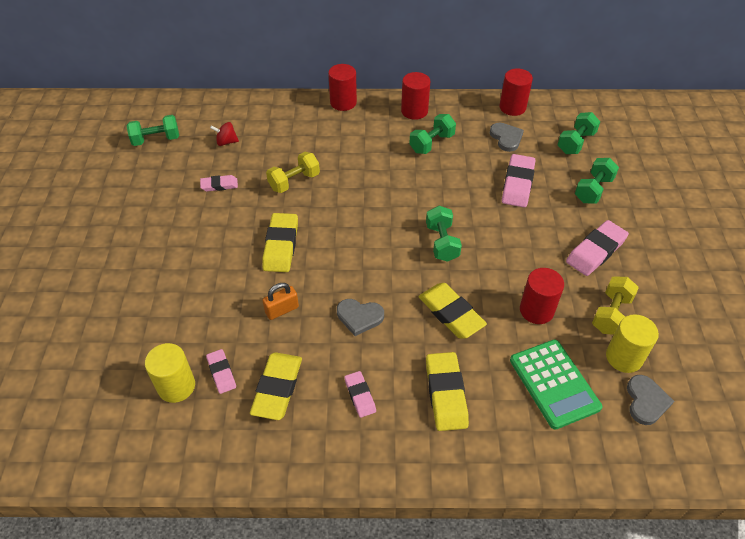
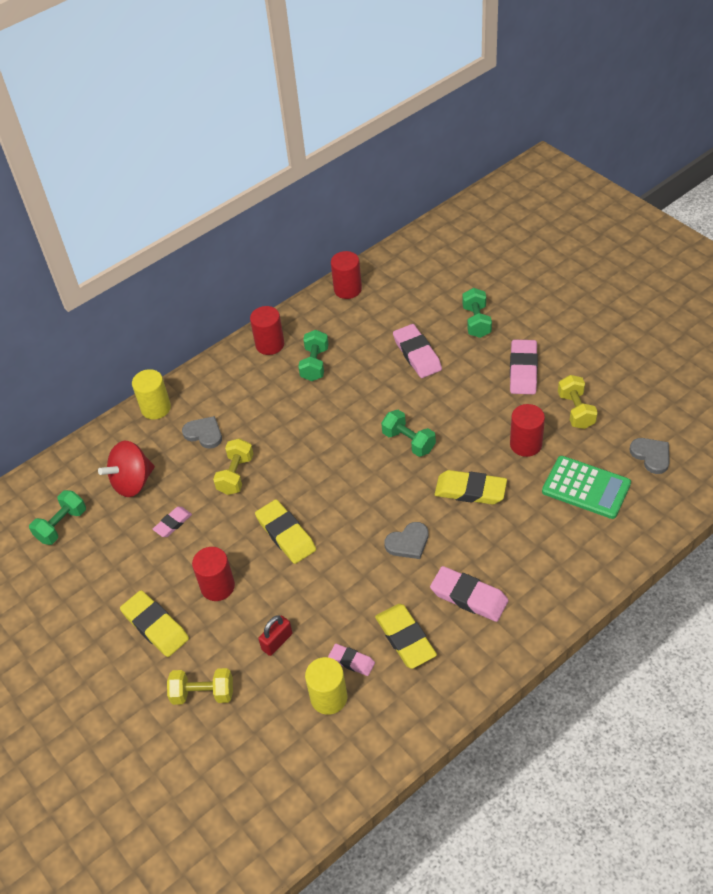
camera: 35 degrees left, 0 degrees up
(105, 313) = (203, 693): none -> yellow dumbbell
(190, 316) = (277, 641): none -> red padlock
(226, 142) = (133, 482): red spinning top -> red spinning top, size x1.90
(282, 310) = (344, 582): orange padlock -> none
(343, 102) = (198, 377): red cylinder -> red cylinder (217, 586)
(360, 395) = (469, 596): pink eraser -> pink eraser, size x1.73
(446, 393) = (524, 549): yellow eraser -> yellow eraser (155, 626)
(506, 138) = (369, 320): grey heart -> grey heart (204, 433)
(576, 143) = (426, 289): green dumbbell -> none
(624, 357) = (611, 436): yellow cylinder -> yellow cylinder (156, 408)

